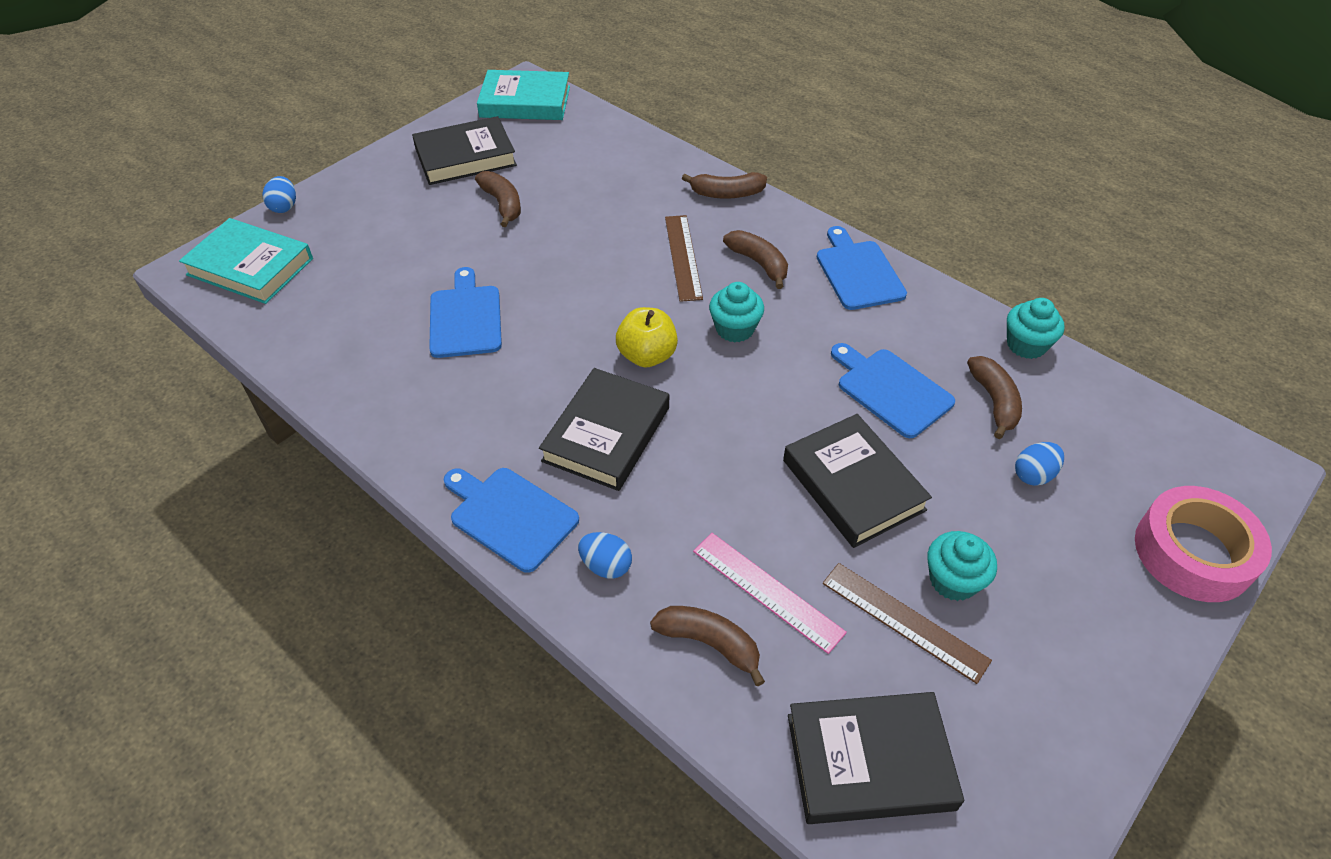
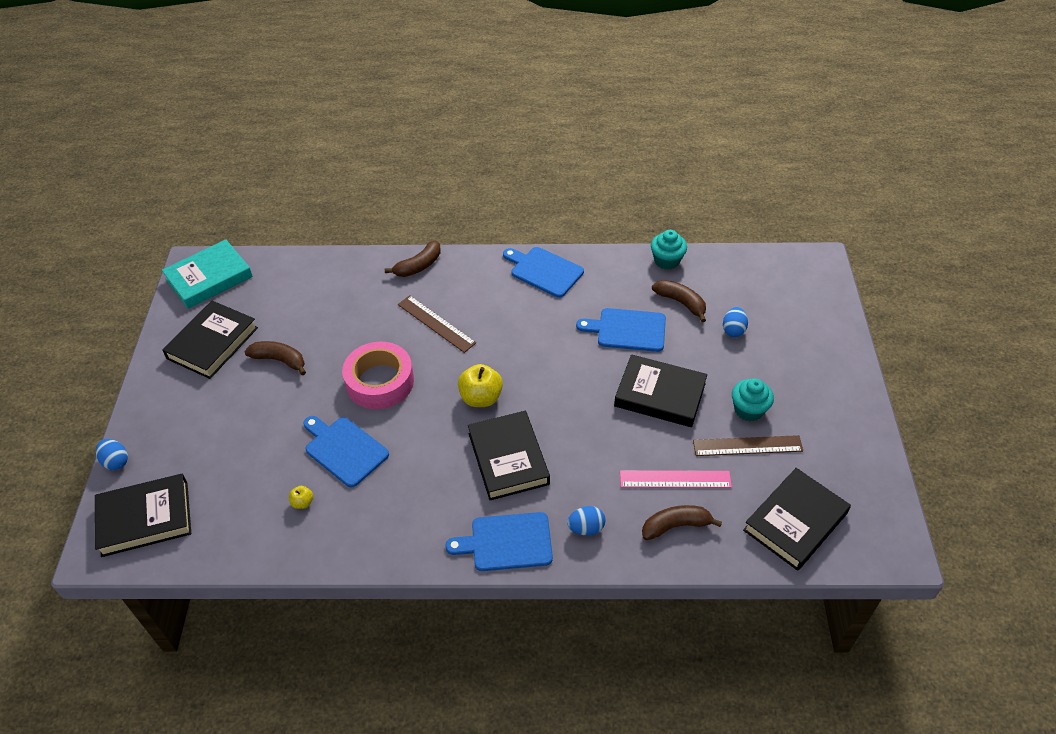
camera: 40 degrees left, 0 degrees up
(250, 267) = (145, 518): turquoise book -> black book
(377, 340) = (302, 502): none -> yellow apple
(735, 329) = (512, 349): turquoise cupcake -> none
(759, 263) = (484, 300): brown banana -> none
(1193, 552) = (829, 322): pink tape -> pink tape (380, 382)

